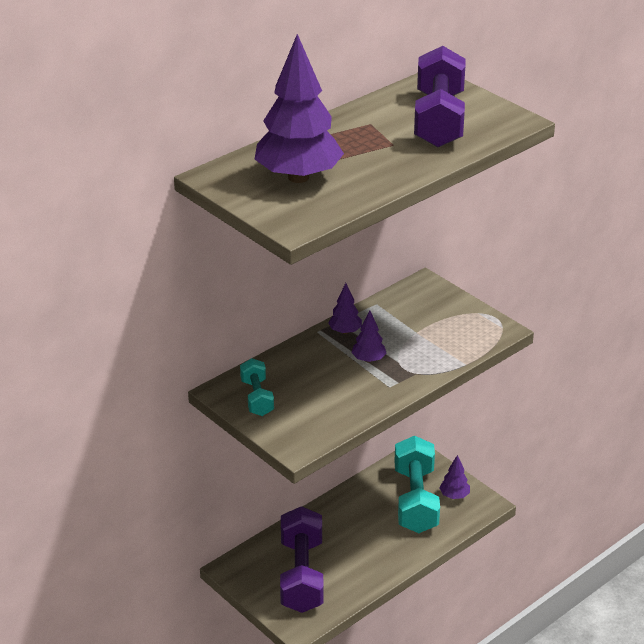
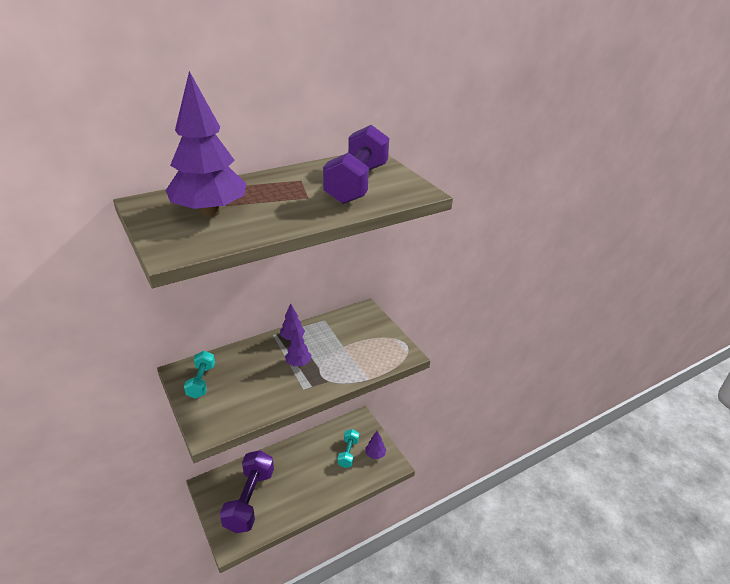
camera: 10 degrees right, 0 degrees up
(415, 500) = (348, 453): turquoise dumbbell -> turquoise dumbbell, size x0.54

